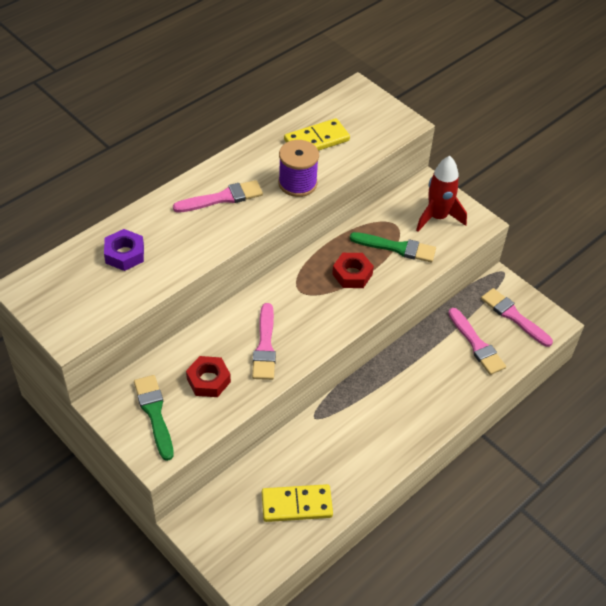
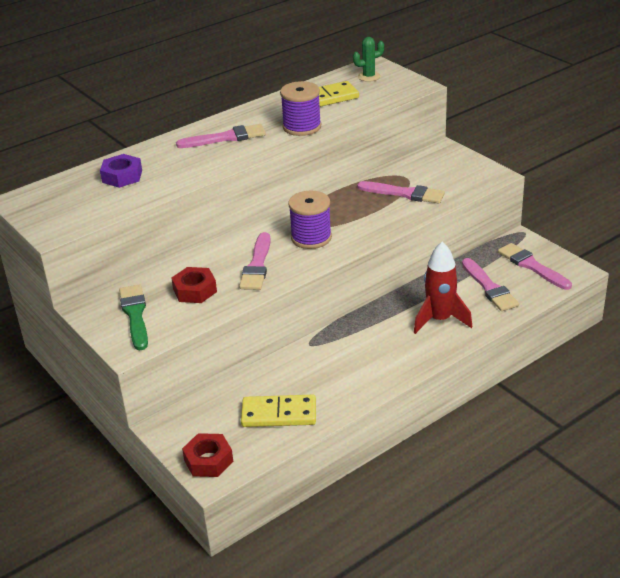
camera: 10 degrees right, 15 degrees down
(313, 308) = (311, 238): none -> purple spool
(352, 274) = (355, 213): red nut -> red nut (208, 460)
(355, 108) = (369, 76): none -> green cactus
(397, 248) = (405, 193): green brush -> pink brush
(437, 217) = (450, 171): red rocket -> red rocket (440, 320)

